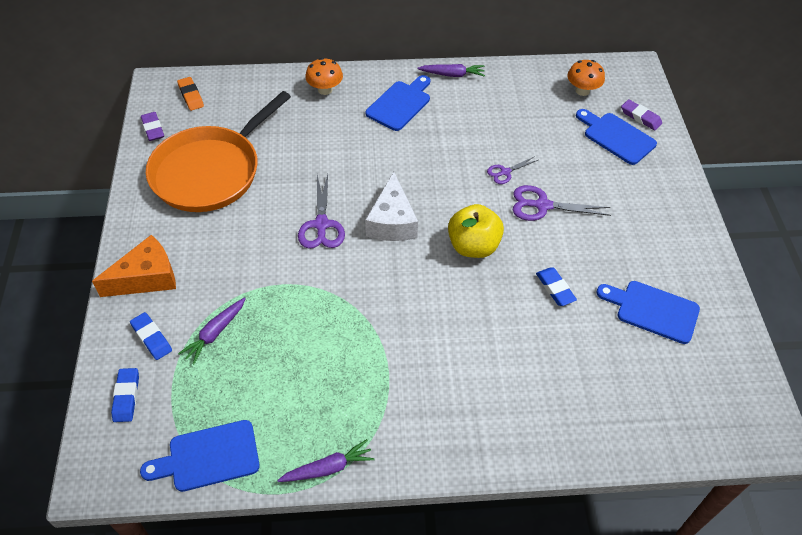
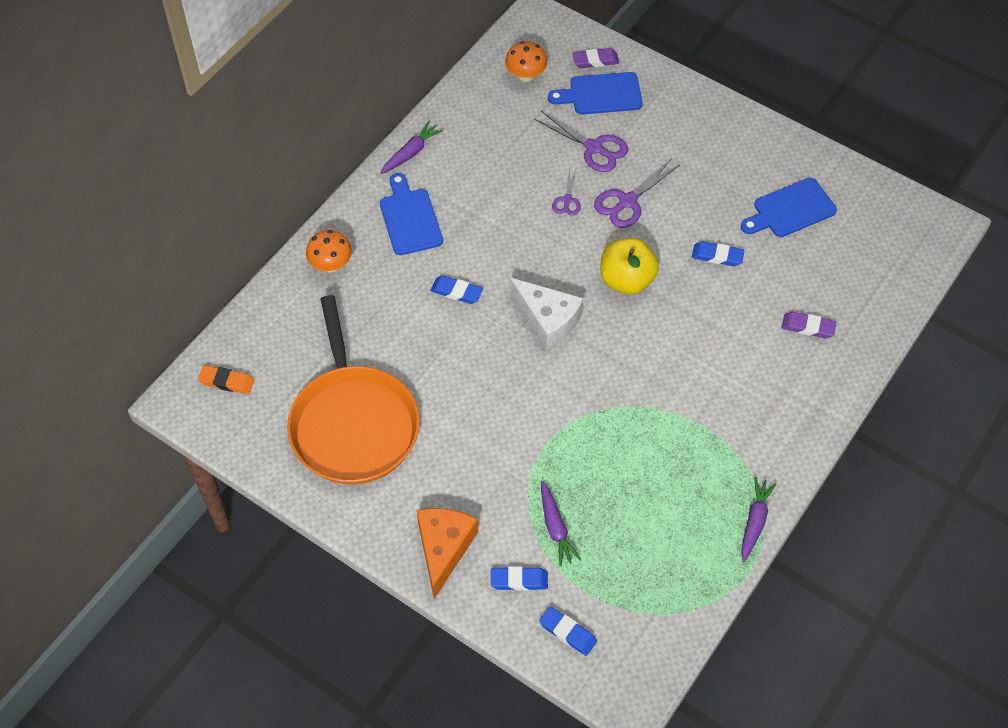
camera: 50 degrees left, 5 degrees up
(153, 129) = (244, 441): purple eraser -> purple eraser (808, 327)
(208, 457) = (678, 601): blue cutting board -> none
(321, 225) = (503, 375): purple scissors -> purple scissors (594, 148)
(366, 160) = (456, 292): none -> blue eraser

